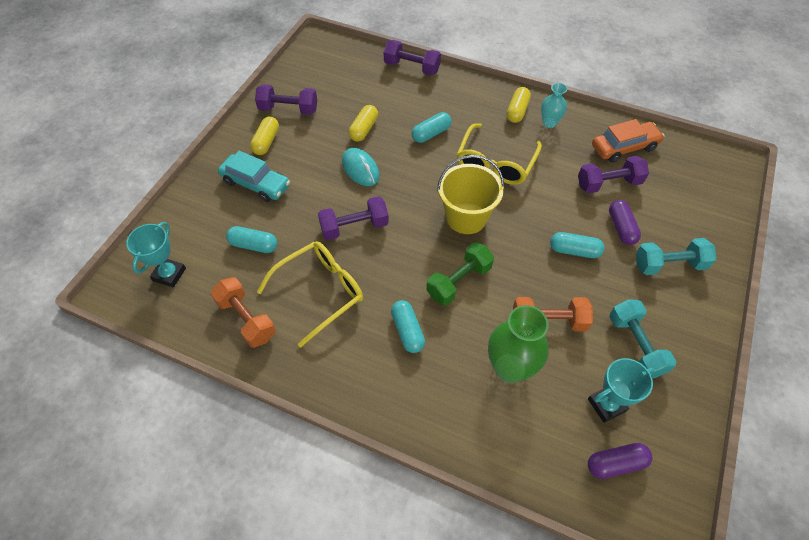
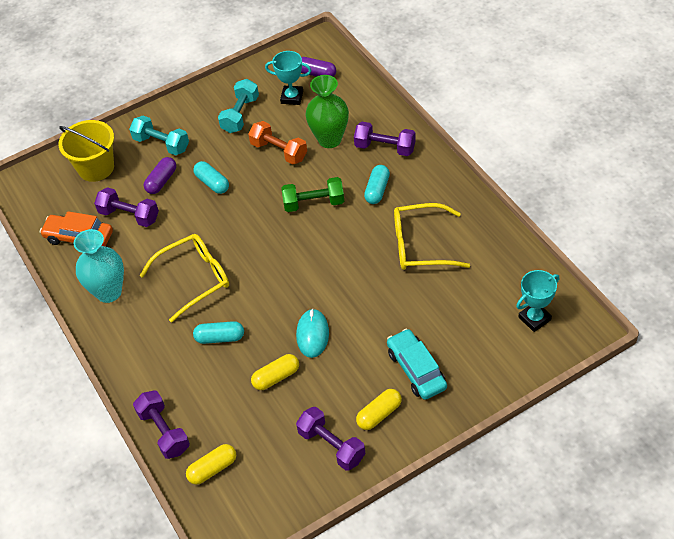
camera: 140 degrees left, 5 degrees down
(246, 319) = (488, 252): orange dumbbell -> none
(254, 245) = (451, 309): turquoise capsule -> none
(354, 227) = (358, 283): purple dumbbell -> purple dumbbell (385, 148)
(466, 217) = (264, 245): yellow bucket -> yellow bucket (96, 168)
(517, 111) = (121, 319): yellow capsule -> yellow capsule (212, 469)
(549, 123) = (109, 292): turquoise vase -> turquoise vase, size x1.73

